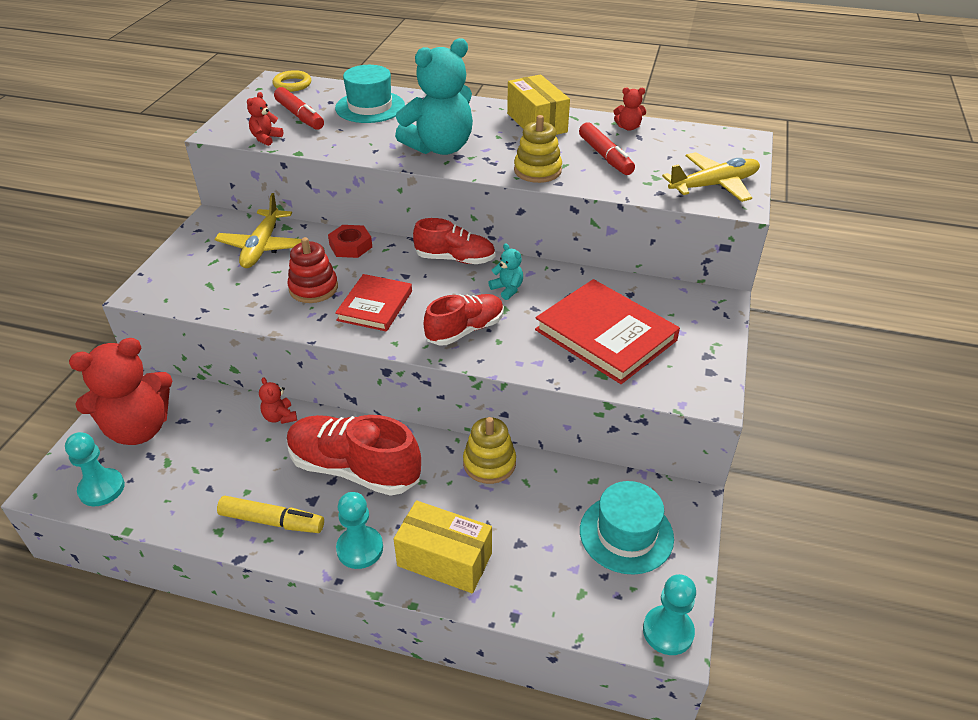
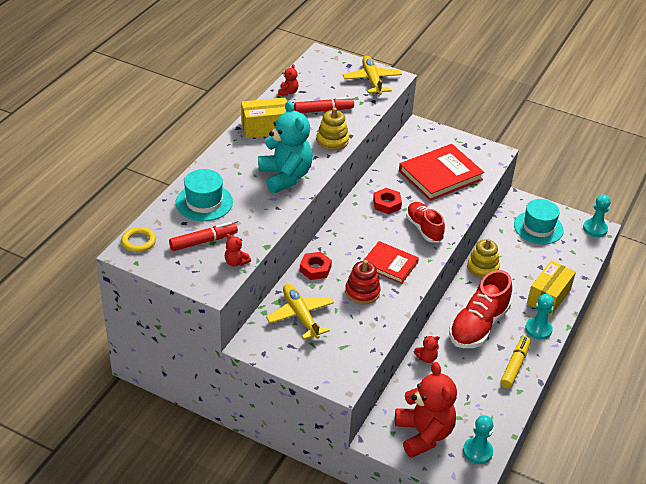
camera: 80 degrees left, 0 degrees up
(262, 246) = (300, 316): yellow plane -> yellow plane turned 135 degrees counterclockwise
(455, 259) = (347, 221): red shoe -> none
(507, 289) = (387, 204): turquoise teddy bear -> red nut

